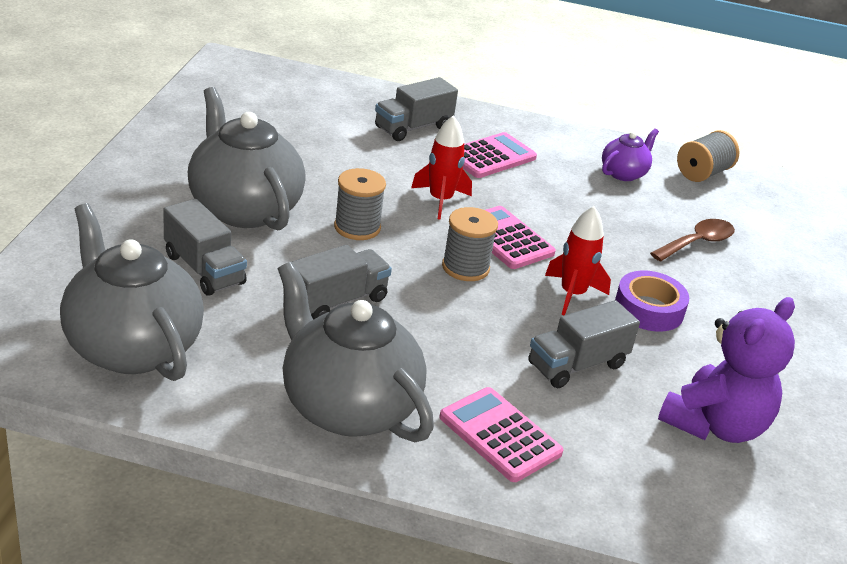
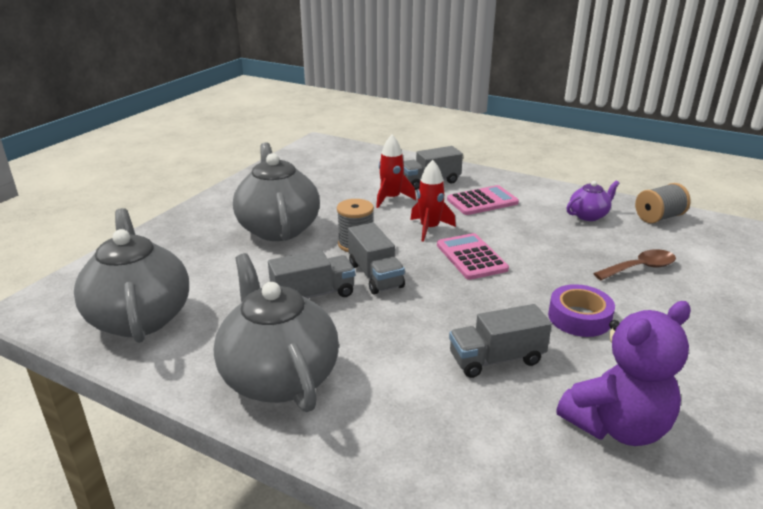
camera: 20 degrees right, 5 degrees down
(204, 269) = (226, 267): grey truck -> grey truck (375, 275)
(465, 267) = (429, 276): grey spool -> none
(500, 435) = (400, 414): pink calculator -> none
(572, 294) = (513, 301): red rocket -> red rocket (391, 199)

